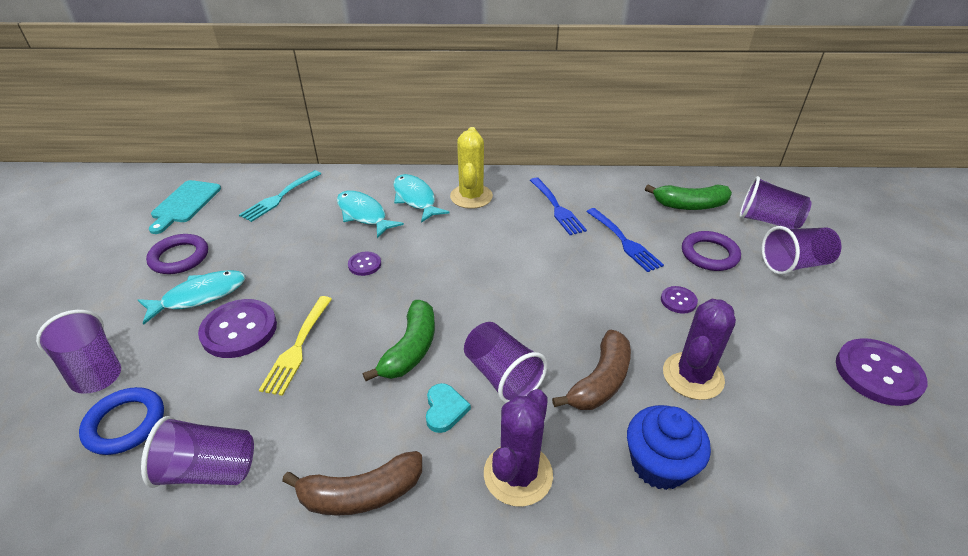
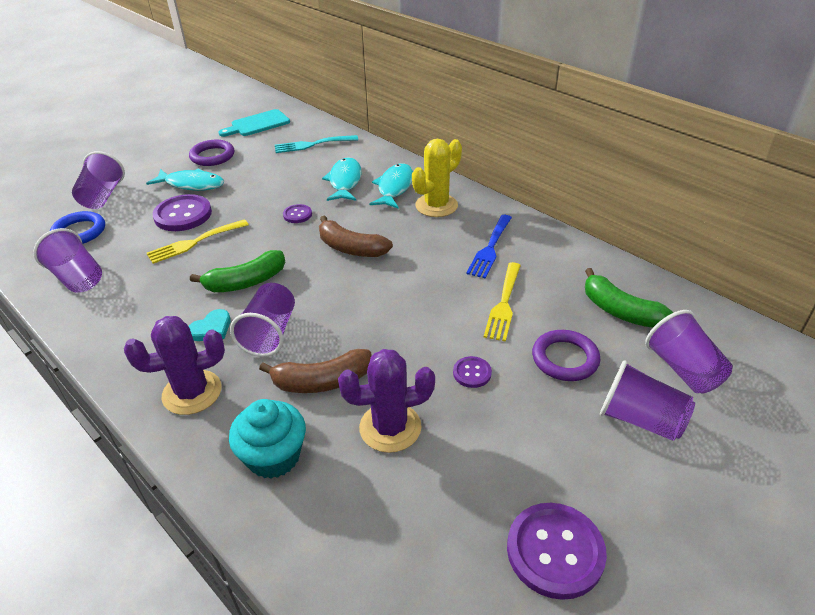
camera: 45 degrees right, 0 degrees up
(361, 494) = (113, 339): brown banana -> brown banana (351, 248)
(624, 241) = (504, 304): blue fork -> yellow fork
(659, 464) = (274, 456): blue cupcake -> turquoise cupcake

